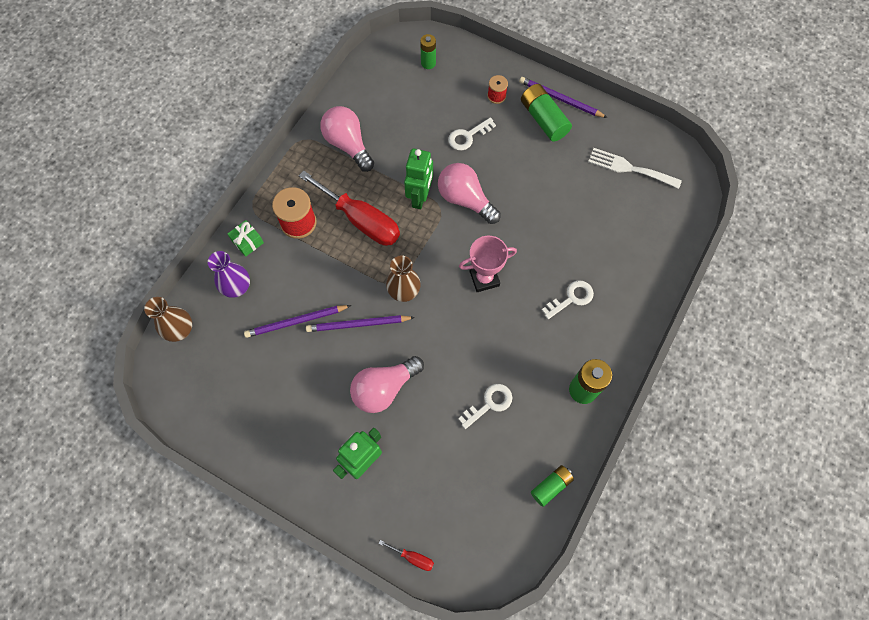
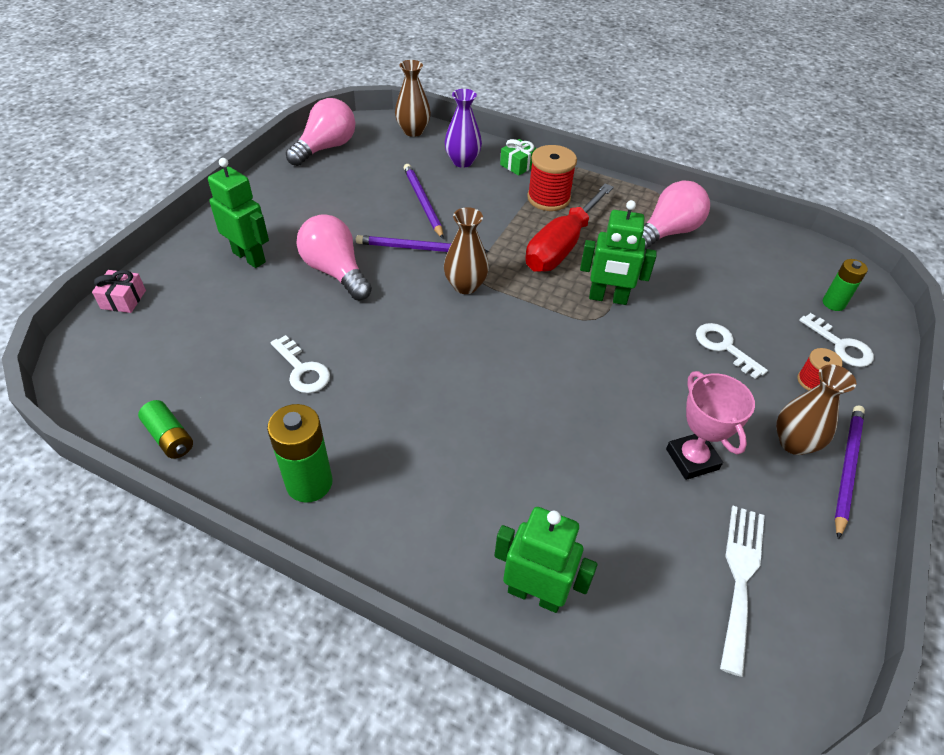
camera: 85 degrees right, 20 degrees down
(358, 324) = (419, 248): purple pencil -> purple pencil turned 75 degrees counterclockwise
(413, 557) = (123, 299): red screwdriver -> pink gift
(465, 200) = (615, 344): pink light bulb -> pink light bulb (326, 148)
(484, 278) = (491, 365): pink trophy -> pink trophy (692, 459)
(543, 119) = (794, 443): green battery -> brown vase
(571, 298) = (465, 472): white key -> white key (840, 345)
(646, 267) = (535, 594): none -> green robot

